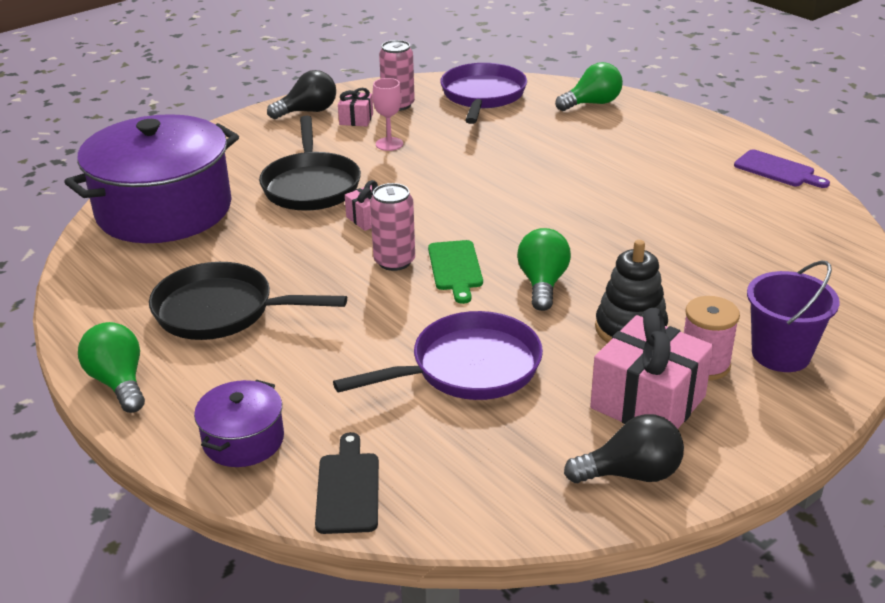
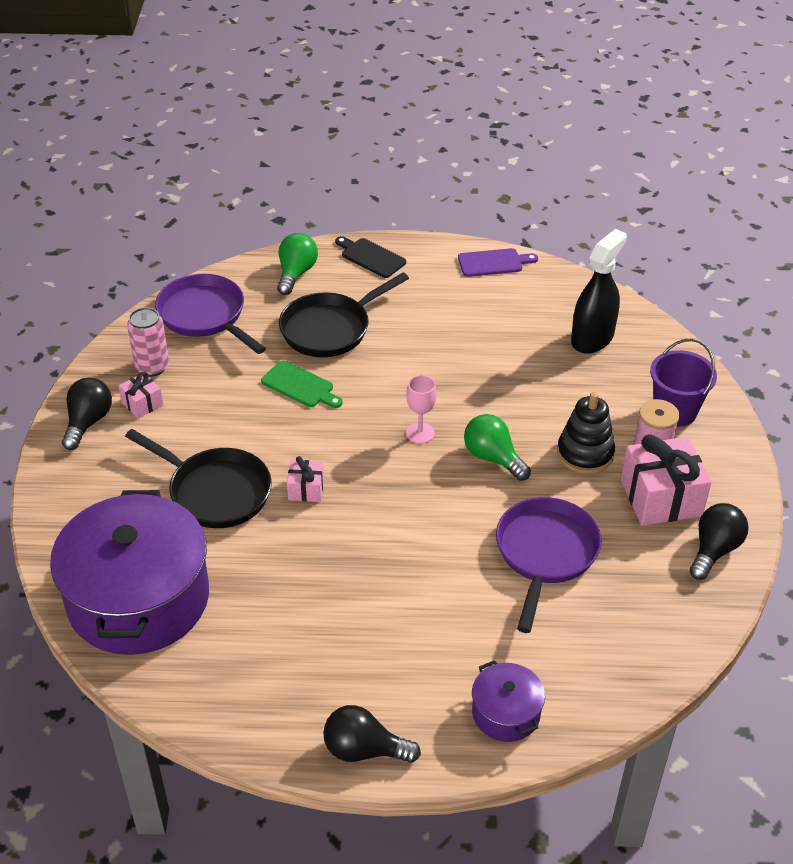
camera: 50 degrees left, 10 degrees up
(119, 382) = (364, 750): green light bulb -> black light bulb
(221, 311) = (335, 642): black pan -> black pan (330, 329)
(348, 489) = (607, 687): black cutting board -> black cutting board (371, 257)
(389, 144) = (209, 411): pink goblet -> pink goblet (420, 433)
(394, 261) = (380, 511): pink can -> none
(455, 268) = (426, 486): green cutting board -> green cutting board (300, 386)
(786, 261) = (592, 338): none -> black spray bottle

